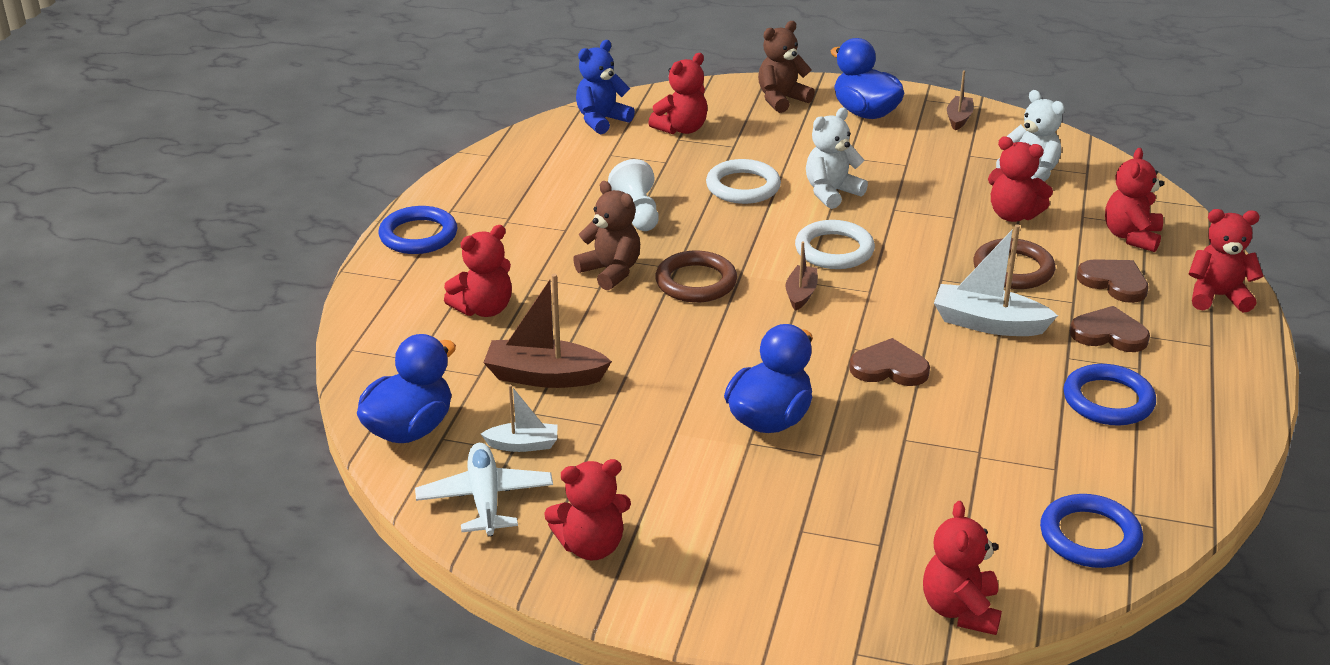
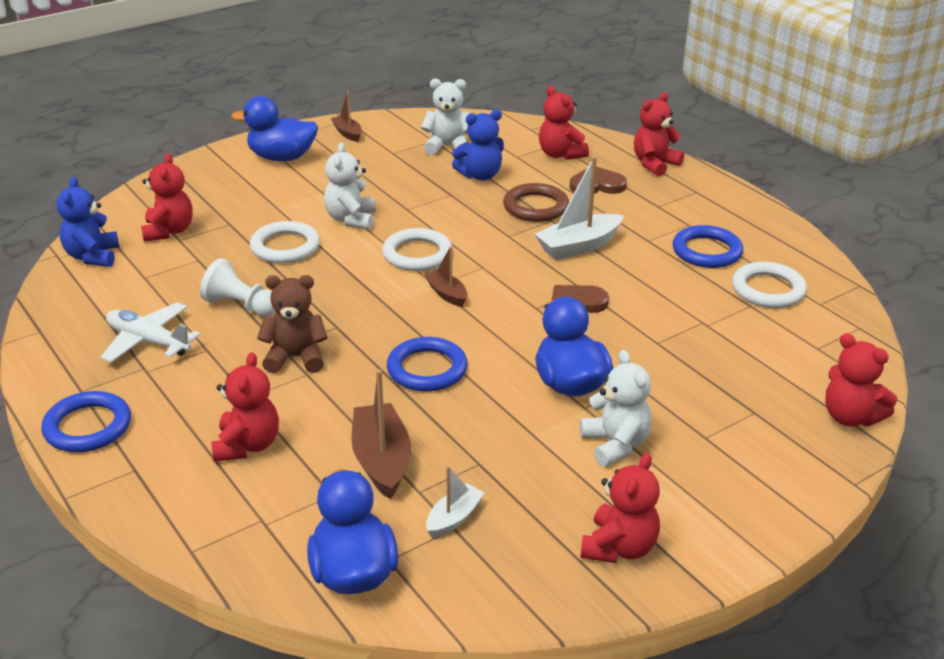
camera: 50 degrees left, 0 degrees up
(485, 499) = (498, 576): white plane -> white plane (148, 341)
(544, 376) = (381, 460): brown boat -> brown boat turned 120 degrees clockwise
(696, 282) = (367, 328): brown ring -> none
(721, 483) = (615, 444): none -> white teddy bear
(781, 100) = (208, 176): brown teddy bear -> none
(1013, 215) = (480, 175): red teddy bear -> blue teddy bear
(1090, 536) = (827, 330): blue ring -> blue ring (427, 369)
(1102, 468) = (768, 290): none -> white ring
(1109, 334) = (644, 215): brown heart -> none

